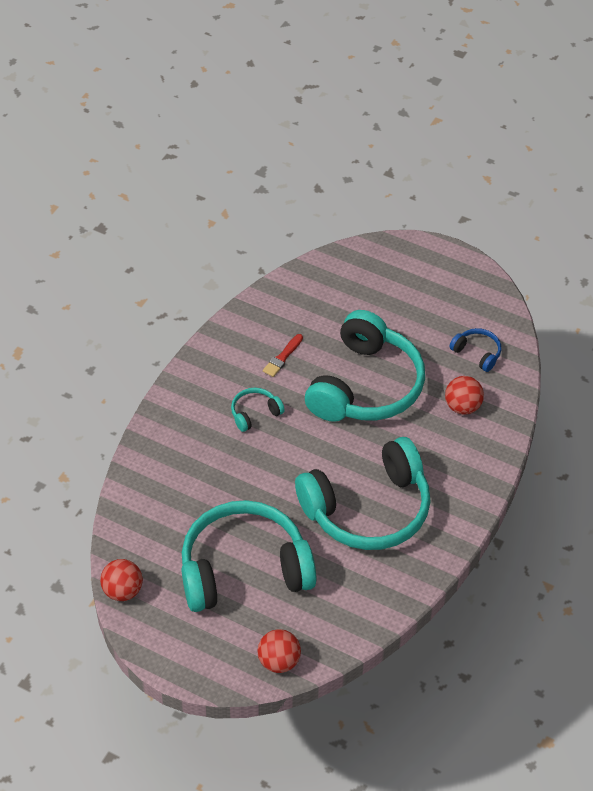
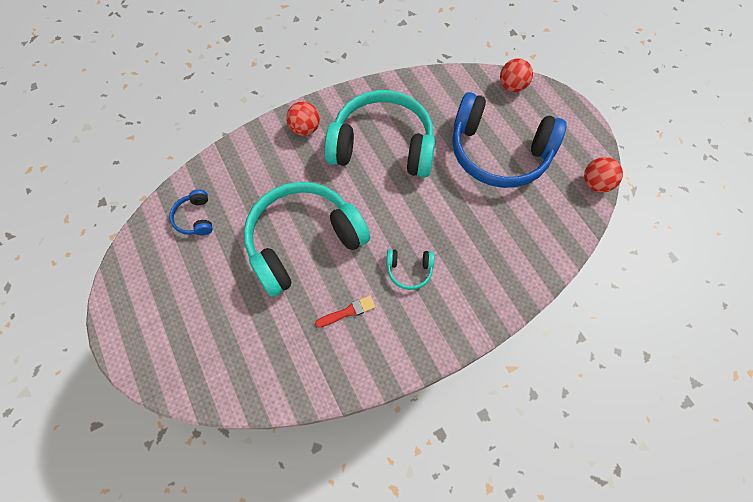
camera: 145 degrees left, 15 degrees up
(244, 569) = (498, 153): turquoise headphones -> blue headphones
(462, 406) = (250, 181): red ball -> red ball (305, 129)

